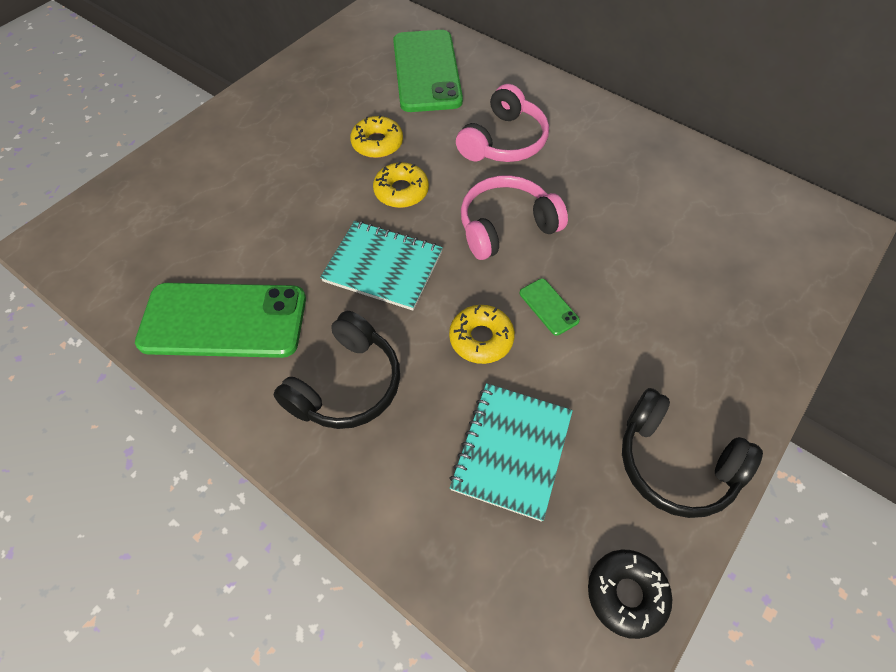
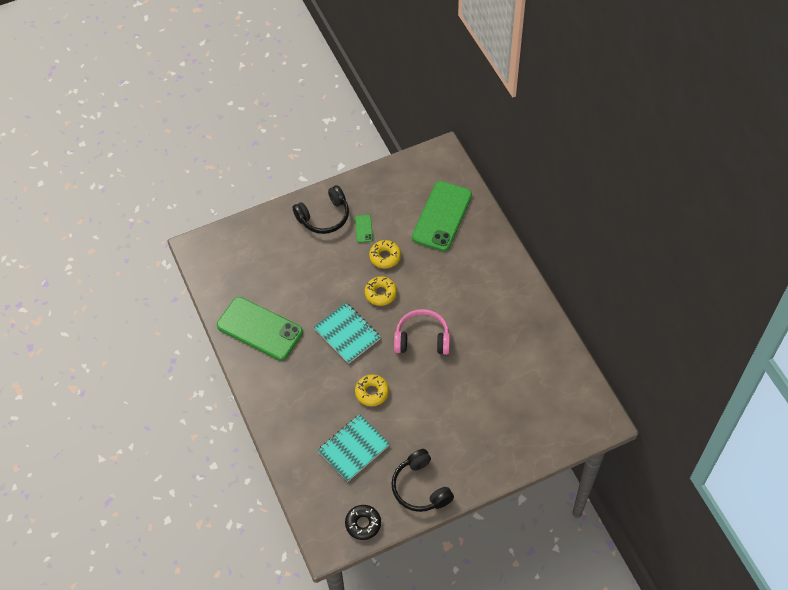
camera: 30 degrees right, 0 degrees up
(347, 384) = (299, 386): black headphones -> black headphones (324, 217)
(504, 141) = (455, 285): pink headphones -> none
(548, 307) = (414, 391): green phone -> green phone (363, 229)

